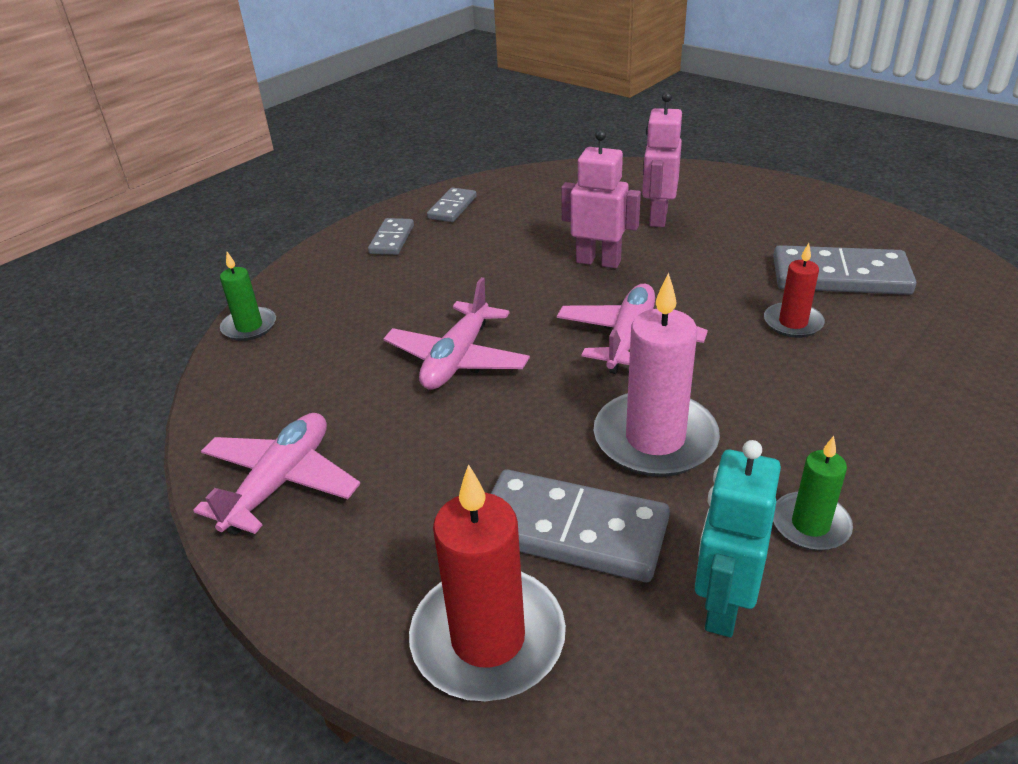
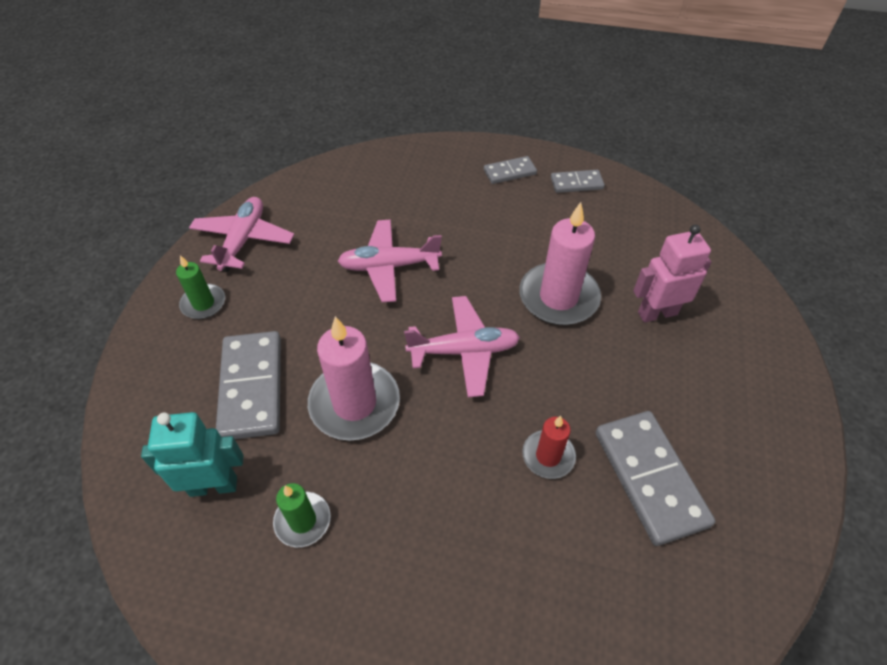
camera: 60 degrees right, 15 degrees up
(249, 326) = (371, 157): green candle -> green candle (203, 303)
(280, 482) = (243, 240): pink plane -> pink plane turned 75 degrees counterclockwise
(488, 638) = (159, 378): red candle -> none
(598, 261) = (558, 297): pink robot -> pink candle

